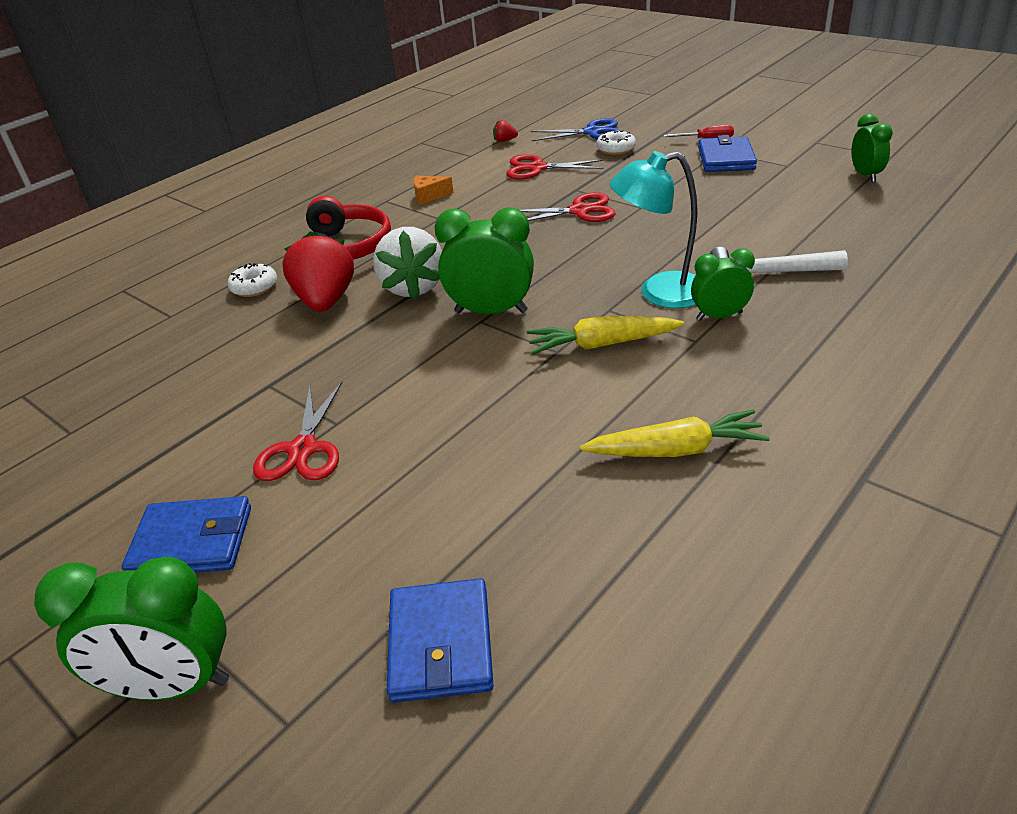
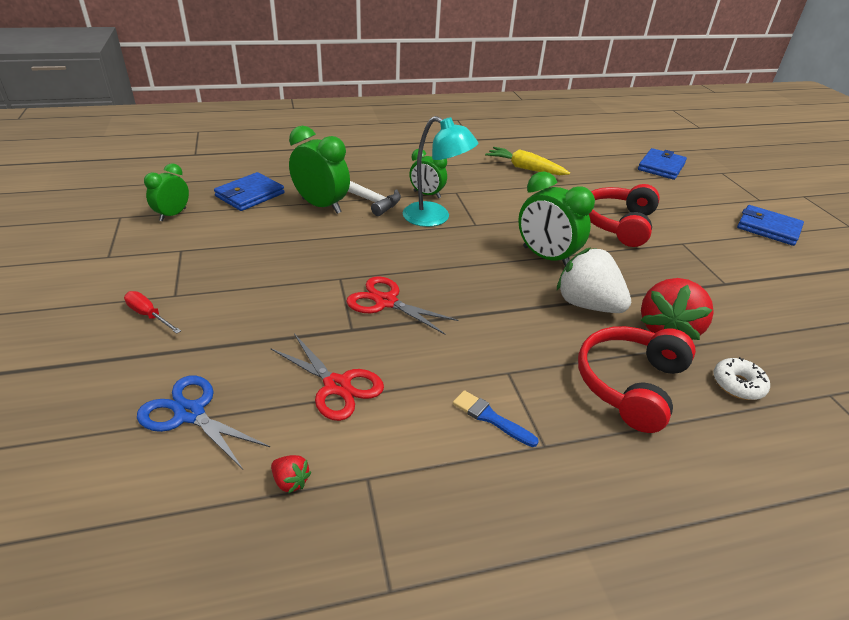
camera: 150 degrees left, 0 degrees up
(173, 685) = (767, 193): green clock -> green clock (321, 206)
(303, 449) = (705, 239): red scissors -> none
(413, 287) = (587, 304): white strawberry -> white strawberry turned 75 degrees counterclockwise
(429, 196) = (490, 418): orange cheese -> blue brush
(439, 409) = (618, 224): none -> red headphones
(601, 344) = (503, 211): yellow carrot -> none
(616, 149) = (229, 361): white donut -> none
(726, 159) = (193, 283): blue wallet -> blue wallet (250, 195)

